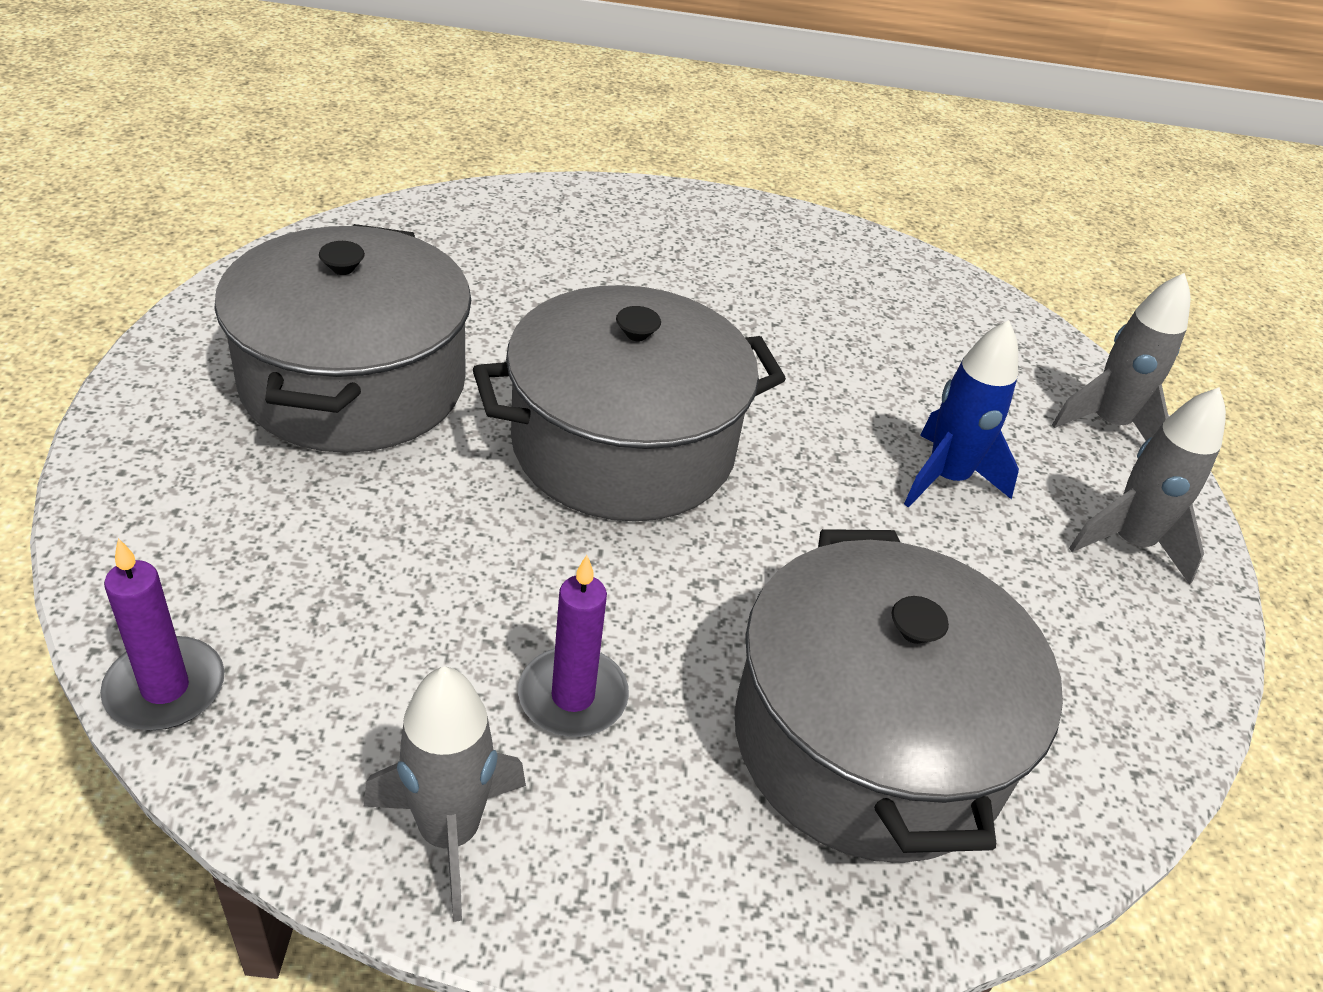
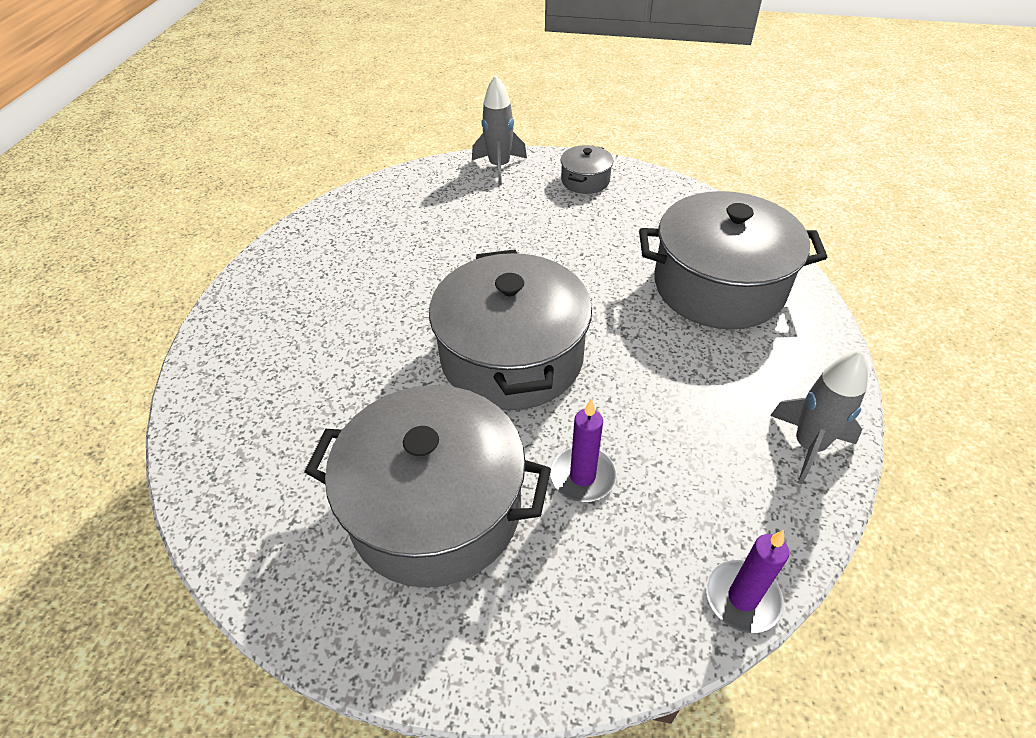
camera: 75 degrees left, 5 degrees up
(573, 696) = (712, 392): purple candle -> purple candle (582, 476)
(946, 478) = (541, 229): blue rocket -> none
(1129, 543) = (585, 180): grey rocket -> grey pot

